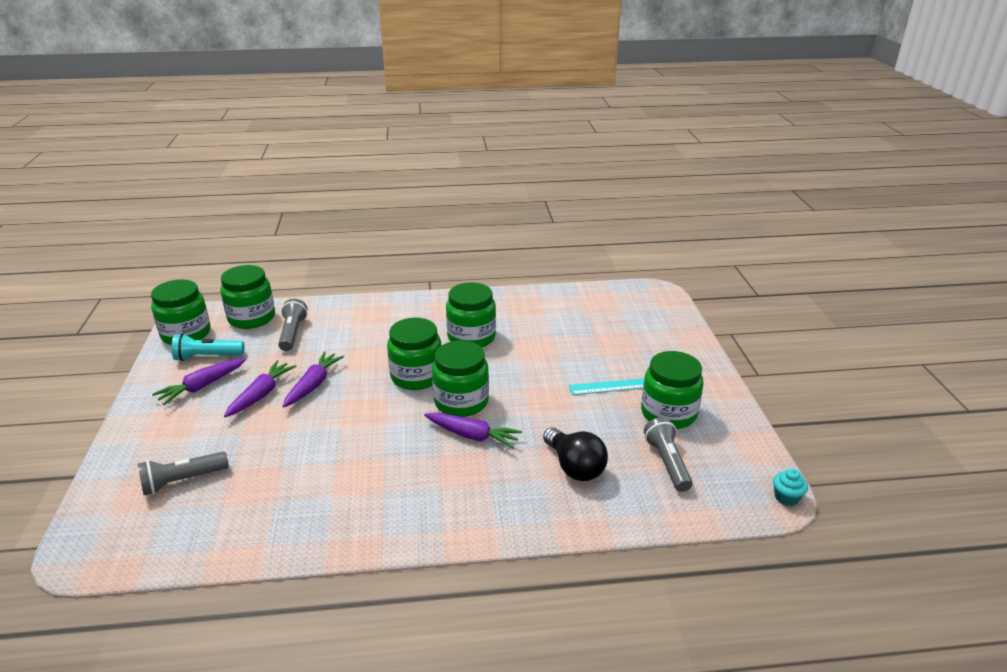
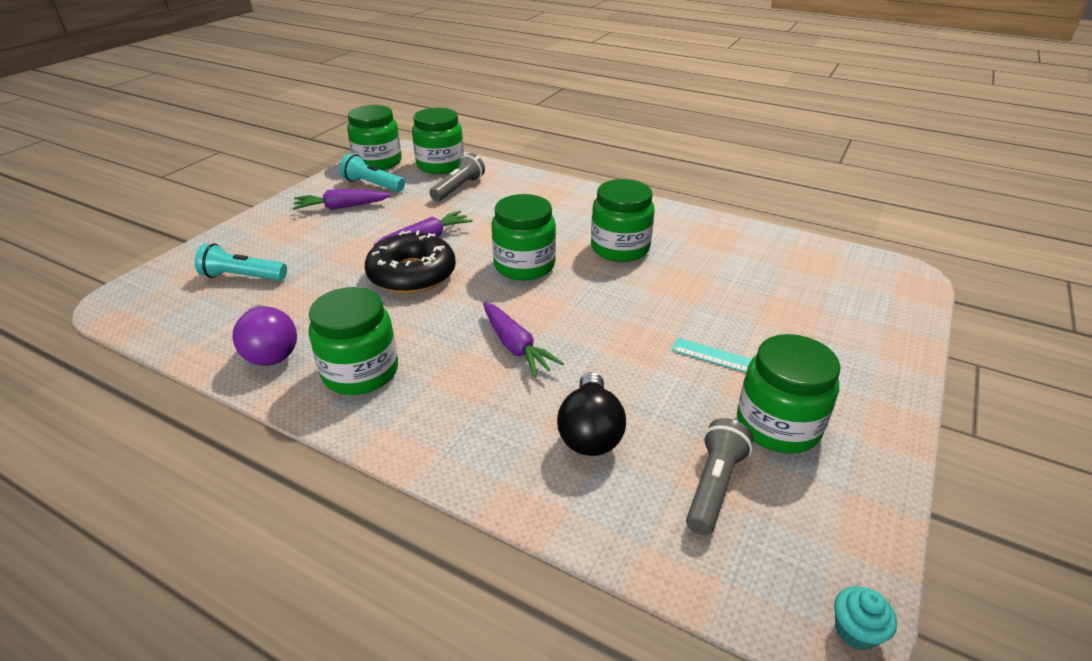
camera: 35 degrees right, 5 degrees up
(183, 481) = (243, 277): grey flashlight -> turquoise flashlight
(261, 395) = (376, 230): purple carrot -> none
(287, 523) = (270, 350): none -> purple light bulb
(336, 417) = (412, 274): none -> black donut
(461, 402) = (541, 307): green jar -> green jar (360, 372)

